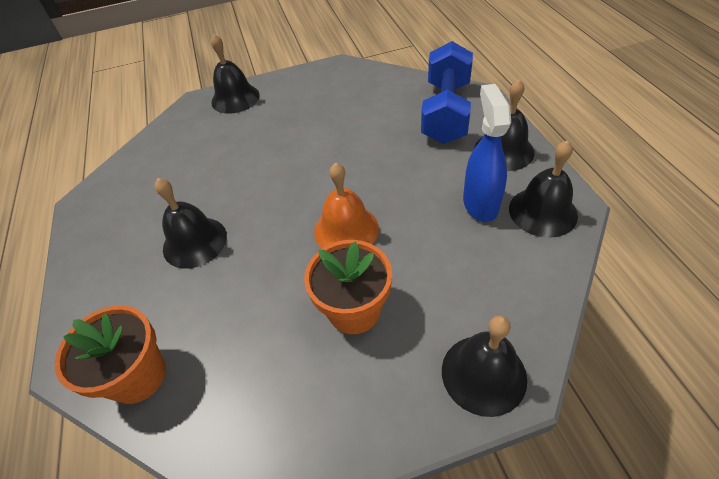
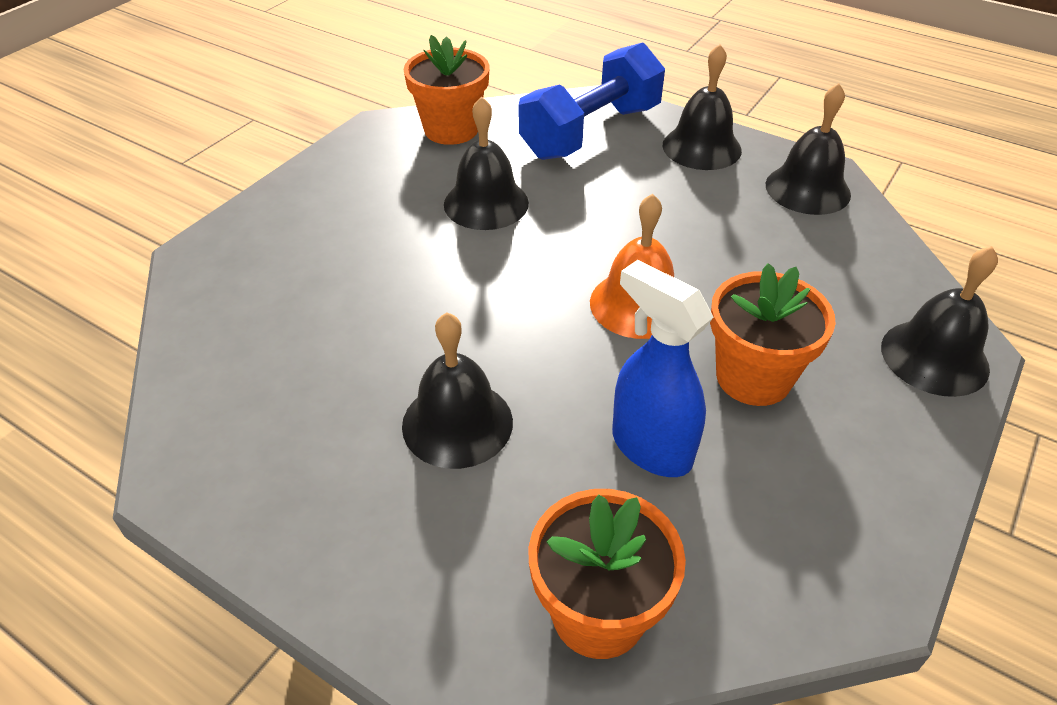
camera: 45 degrees left, 5 degrees down
(235, 98) = (264, 224): black bell -> black bell (486, 203)
(371, 81) = (451, 129): none -> orange flower pot
(445, 112) = (590, 132): blue dumbbell -> blue dumbbell turned 75 degrees clockwise
(480, 204) = (743, 209): blue spray bottle -> blue spray bottle (650, 447)

